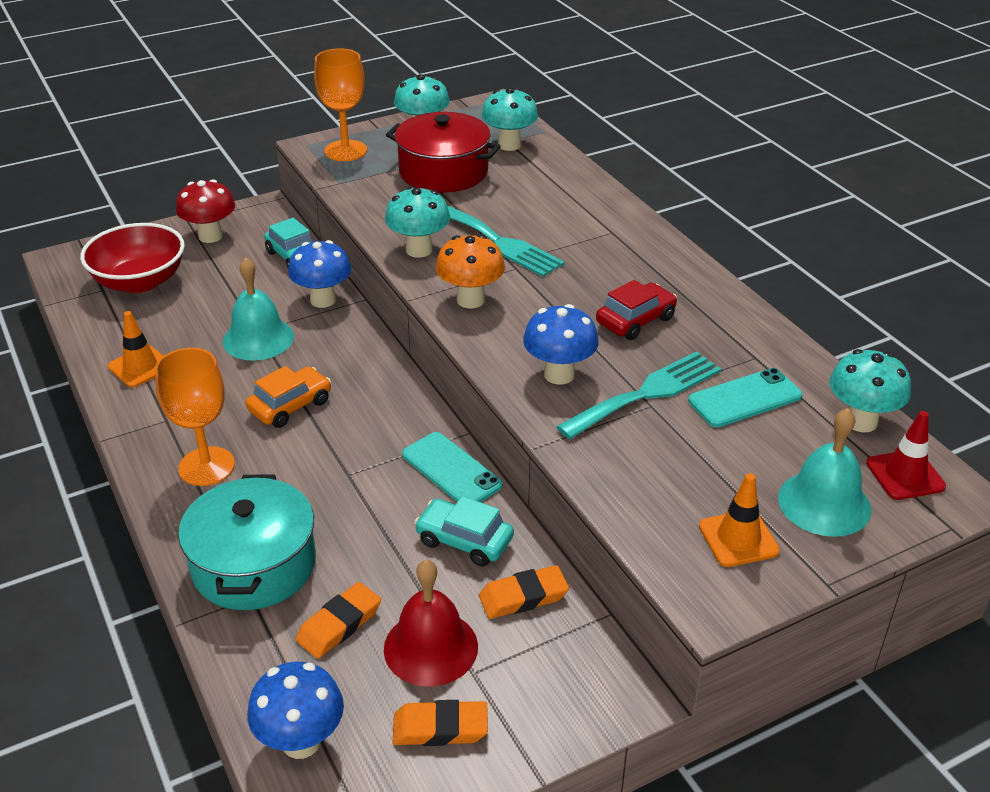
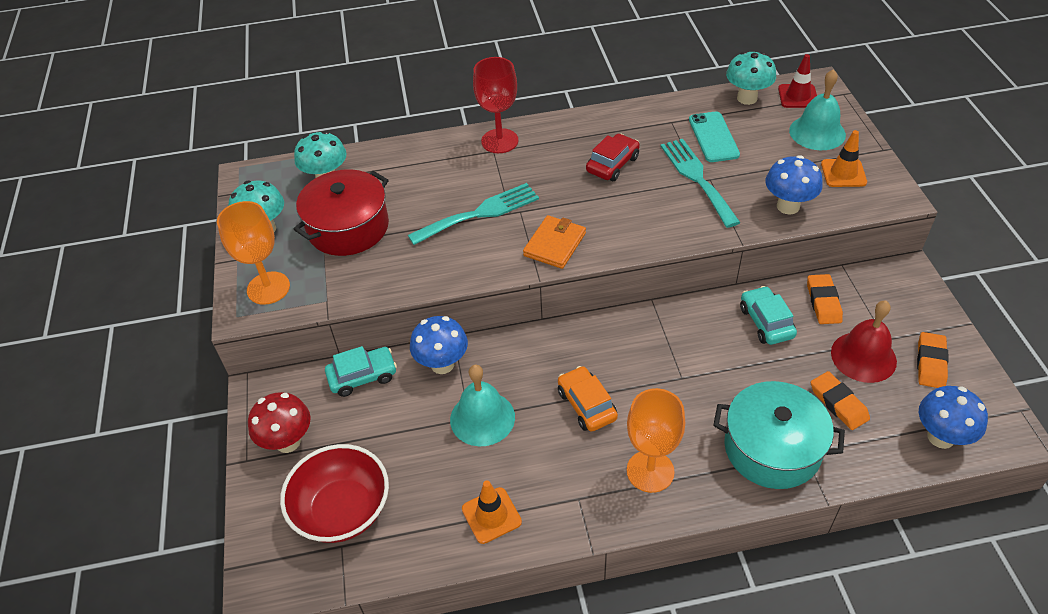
camera: 70 degrees left, 10 degrees up
(419, 250) = (469, 263): turquoise mushroom -> none
(451, 470) = (692, 316): turquoise phone -> none
(464, 540) = (766, 322): turquoise car -> turquoise car turned 120 degrees clockwise
(470, 300) = (554, 244): orange mushroom -> orange wallet
(559, 374) = (664, 215): blue mushroom -> blue mushroom (788, 206)
(632, 233) = (499, 141): none -> red goblet
(635, 320) = (612, 164): red car -> red car turned 60 degrees clockwise

